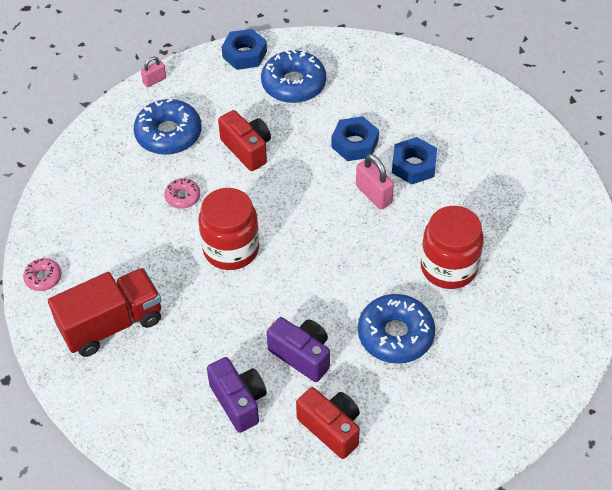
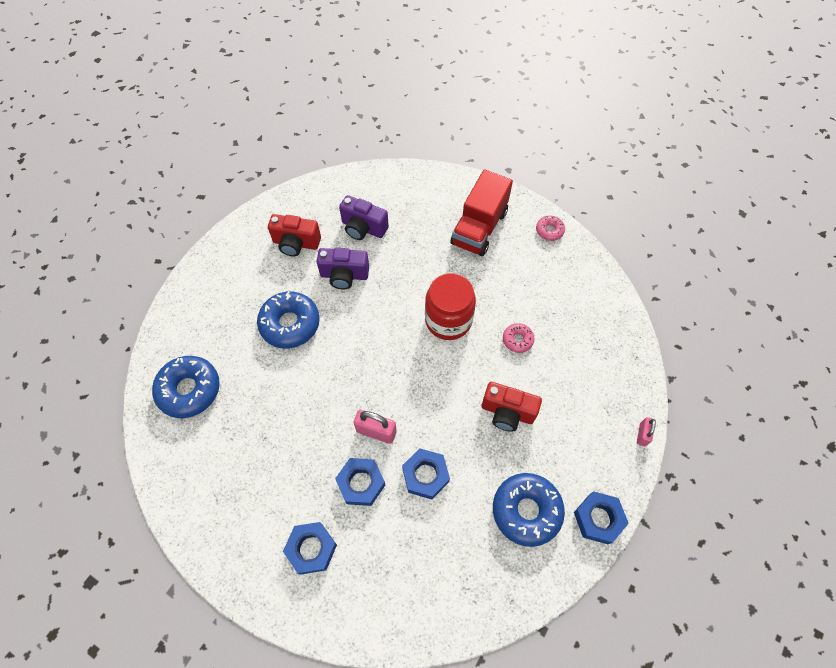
camera: 145 degrees right, 10 degrees up
(168, 134) = (579, 388): blue donut -> blue donut (189, 390)
(448, 267) = (279, 399): red jar -> none
(483, 145) = (311, 549): none -> blue nut

